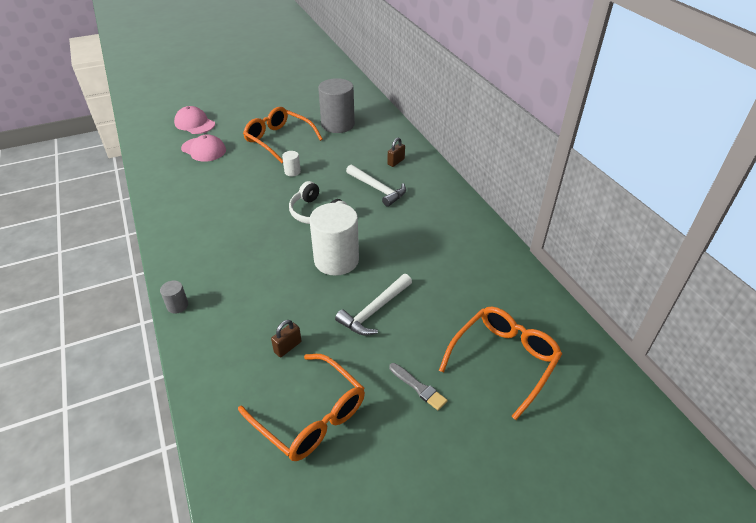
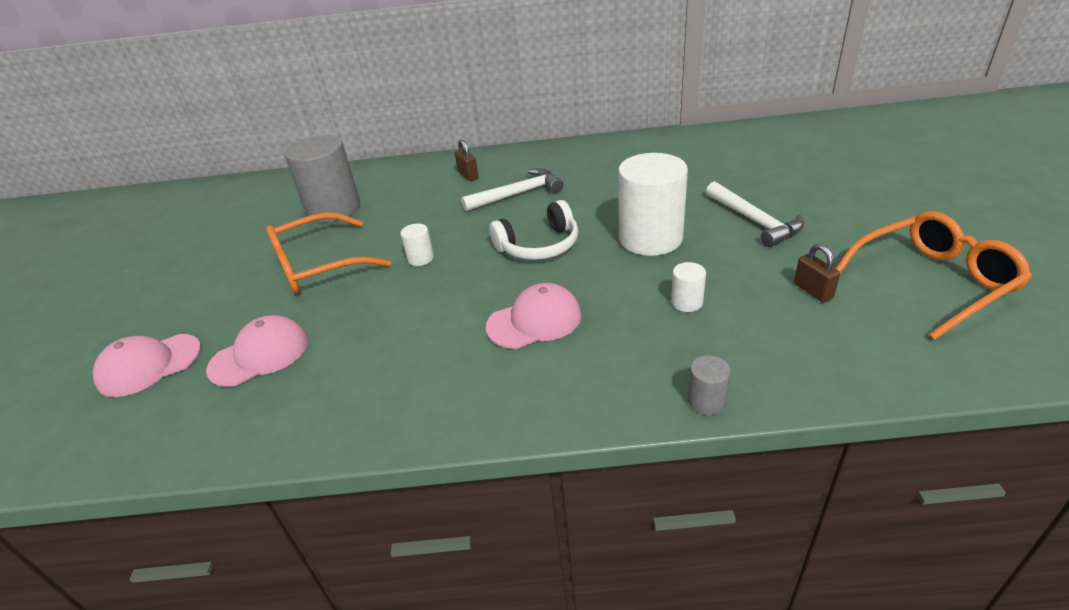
camera: 65 degrees left, 5 degrees down
(239, 228) = (534, 321): none -> pink cap
(266, 287) = (687, 302): none -> white cylinder
(418, 387) = (879, 208): grey brush -> none
(504, 359) = (838, 159): orange glasses -> none

